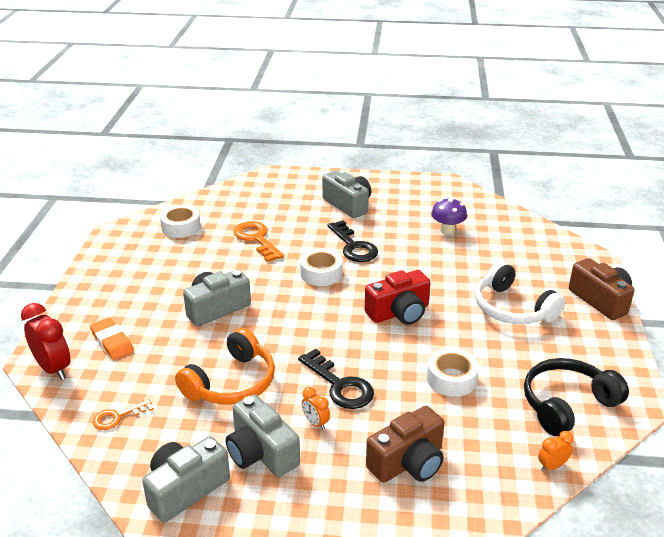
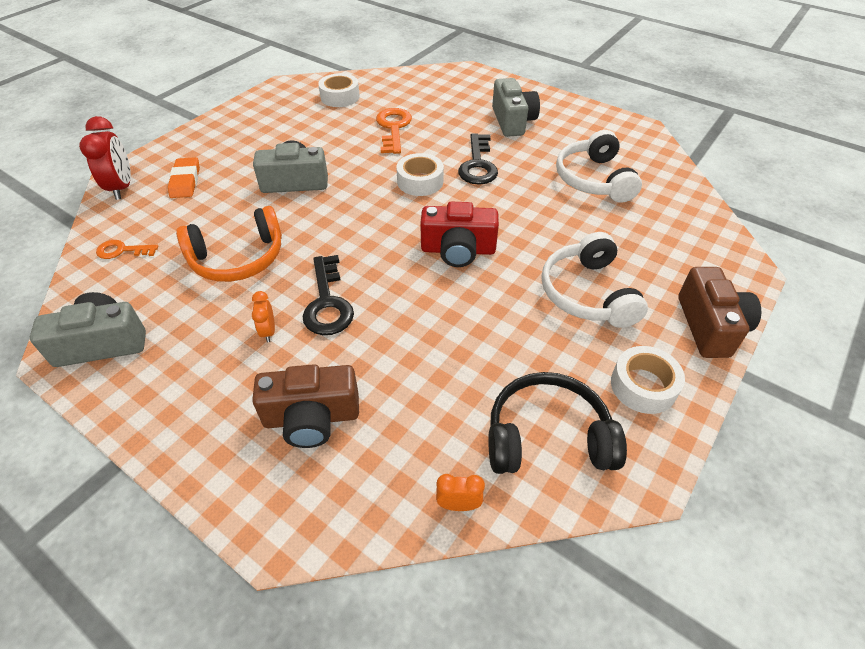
camera: 30 degrees right, 15 degrees up
(261, 453) = (194, 339): grey camera -> none
(447, 230) = (594, 179): purple mushroom -> white headphones
(451, 379) = (443, 345): white tape -> white tape (643, 386)

